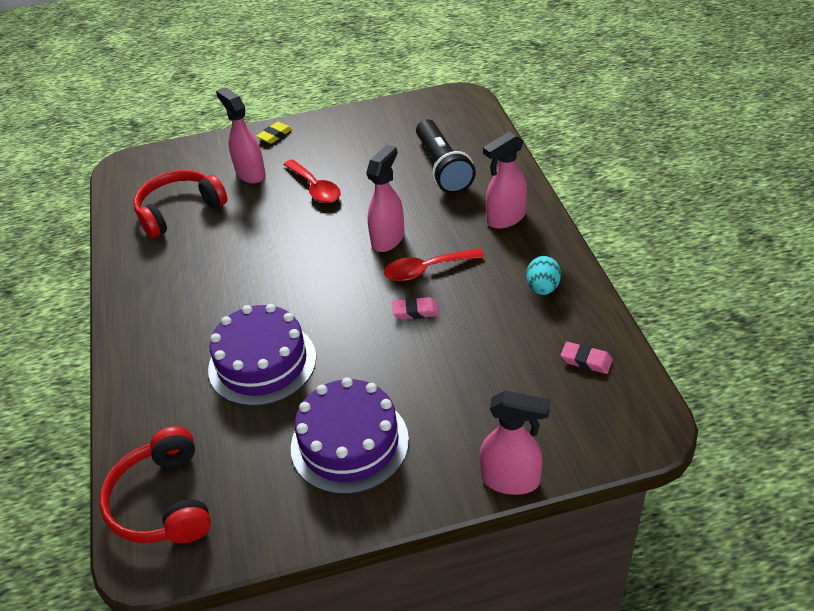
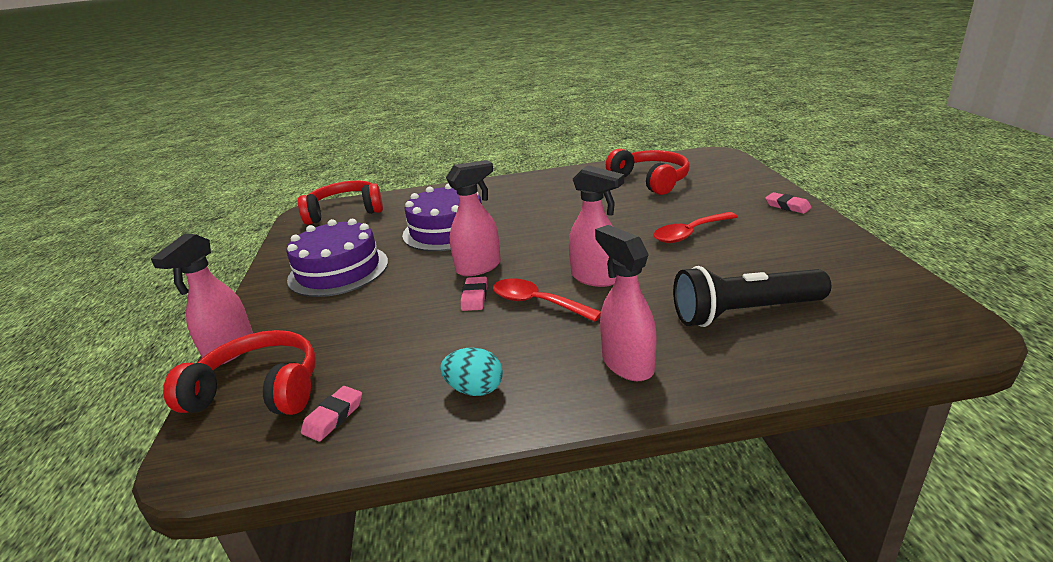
camera: 95 degrees right, 15 degrees down
(250, 173) = (712, 201): pink spray bottle -> pink spray bottle (479, 267)
(275, 135) = (787, 206): yellow eraser -> pink eraser
(427, 269) = (537, 303): red spoon -> red spoon turned 45 degrees counterclockwise
(564, 425) = (259, 390): none -> red headphones

